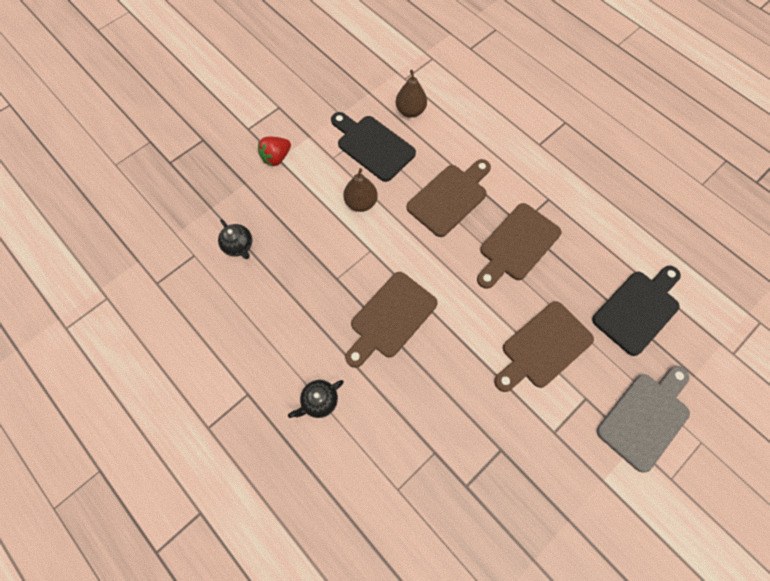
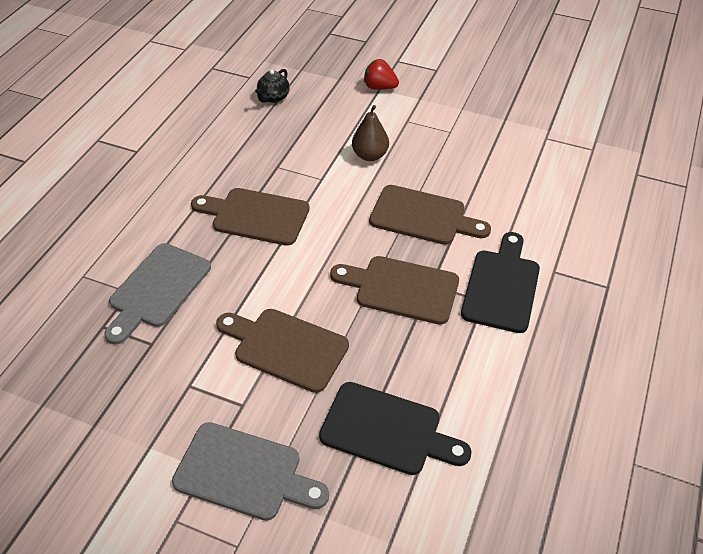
camera: 65 degrees right, 20 degrees down
(319, 401) = (148, 196): black teapot -> none
(372, 146) = (442, 142): black cutting board -> black cutting board (501, 286)
(410, 111) = (508, 154): brown pear -> none
(442, 427) = (157, 289): none -> grey cutting board

